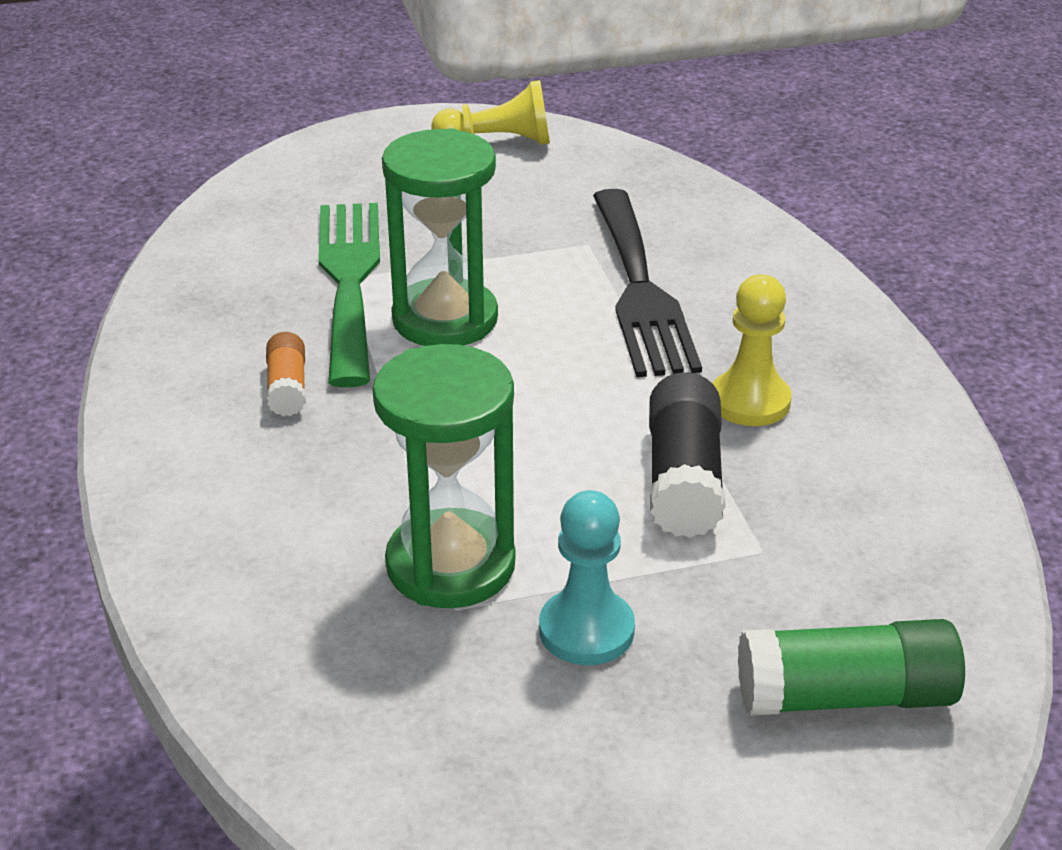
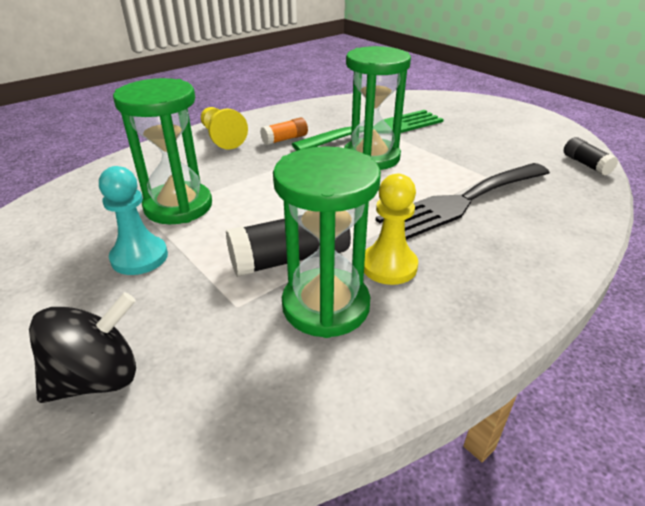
camera: 65 degrees right, 0 degrees up
(498, 142) = (543, 132): yellow pawn -> yellow pawn (222, 138)
(619, 158) = (586, 164): none -> black glue stick
(801, 476) = (326, 305): none -> green hourglass
(846, 696) = (97, 378): green glue stick -> black spinning top

